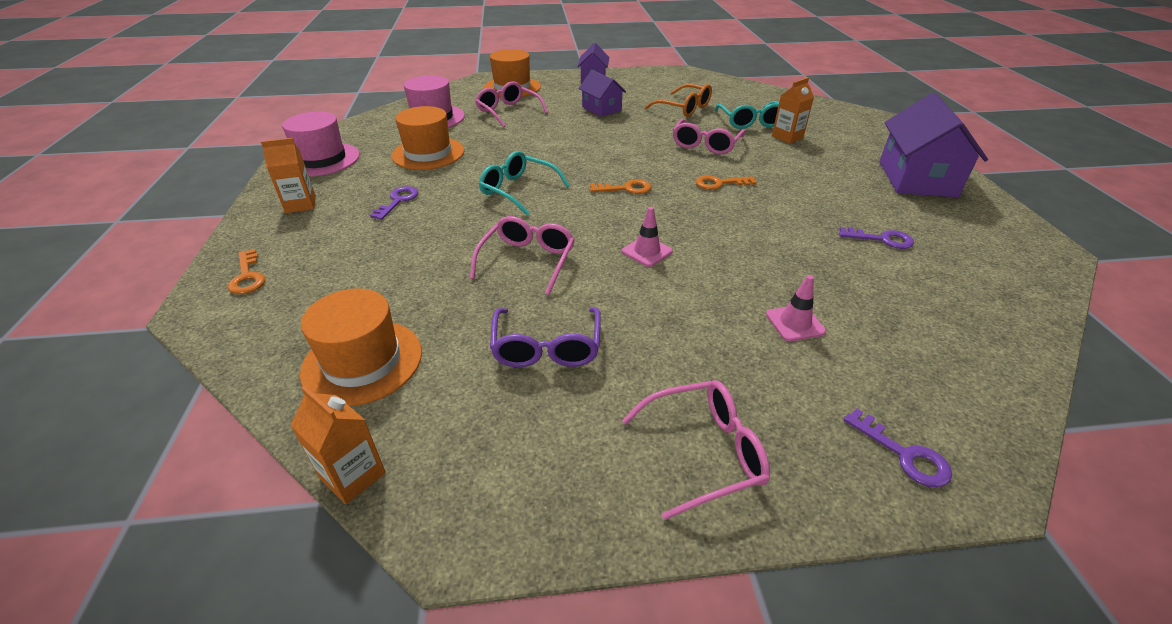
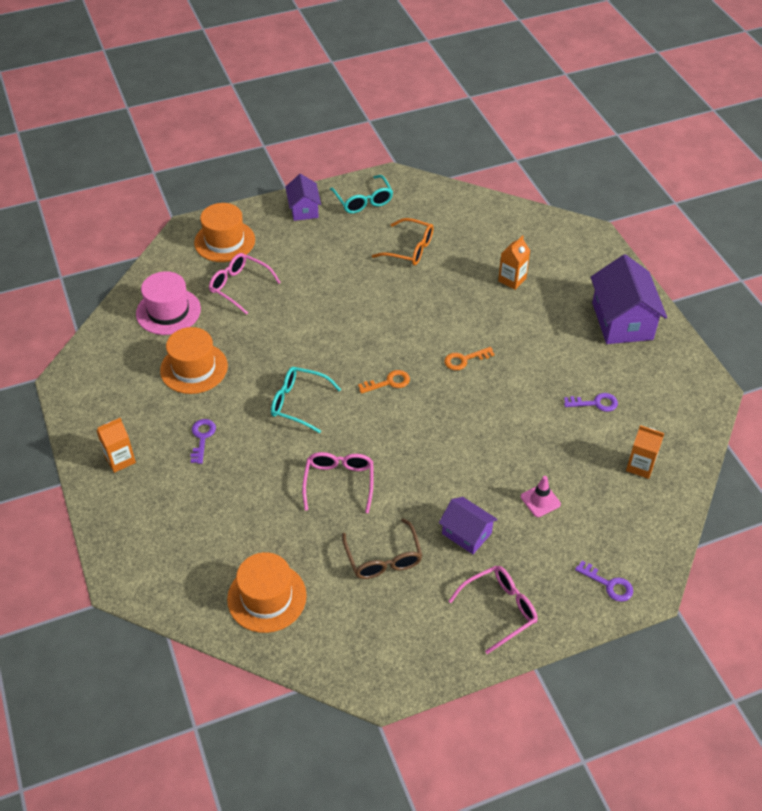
camera: 15 degrees left, 10 degrees up
(247, 277) = (133, 545): orange key -> none
(321, 159) = (98, 397): pink hat -> none
(353, 475) = (306, 672): orange carton -> orange carton (640, 466)
(546, 348) = (383, 558): purple glasses -> brown glasses
(601, 109) = (330, 264): purple house -> purple house (466, 533)
(647, 251) = (425, 453): pink traffic cone -> none
(705, 145) = (442, 306): pink glasses -> none
(750, 122) = (476, 261): turquoise glasses -> turquoise glasses (363, 201)

